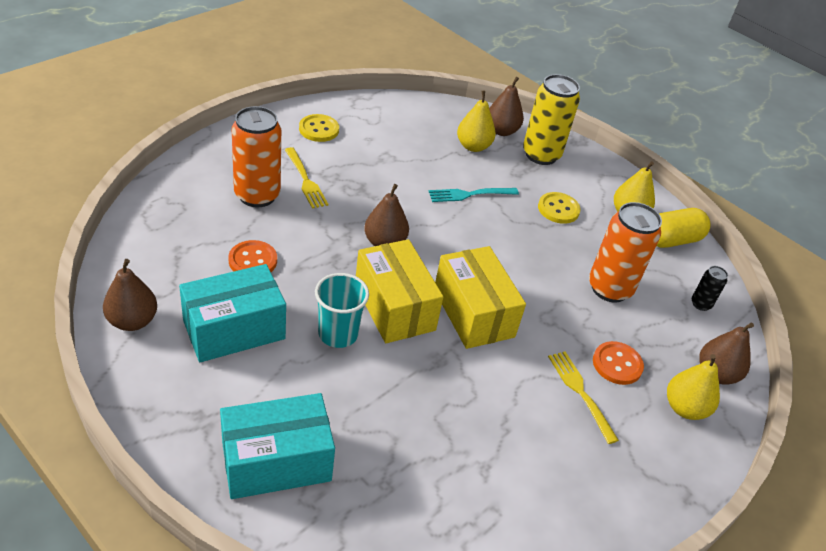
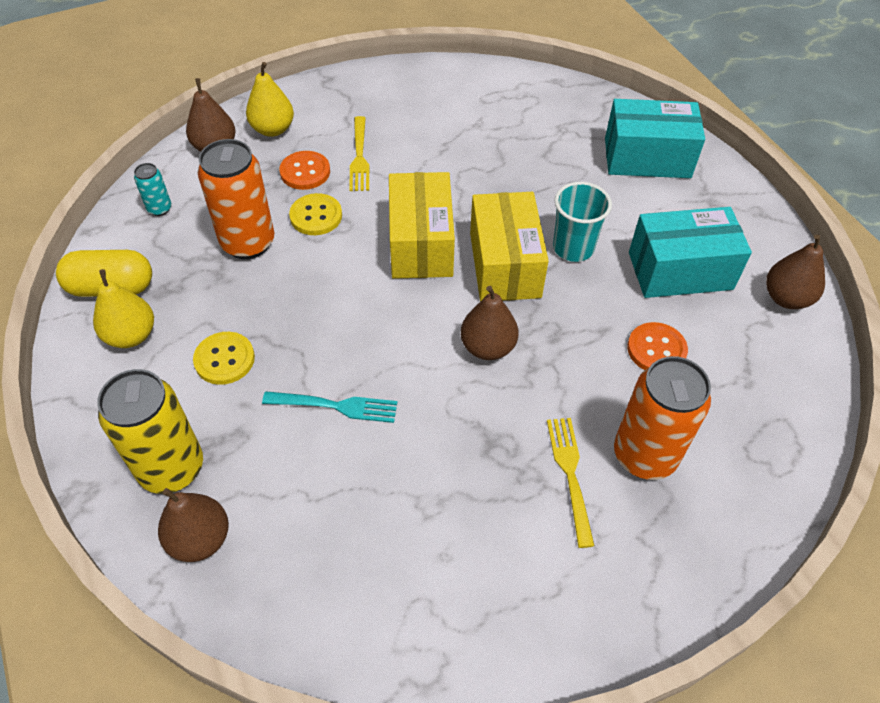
camera: 155 degrees left, 10 degrees up
(319, 129) = (526, 595): yellow button -> yellow button (316, 216)
(473, 146) = (273, 507): yellow pear -> none
(701, 304) = (159, 209): black can -> turquoise can

